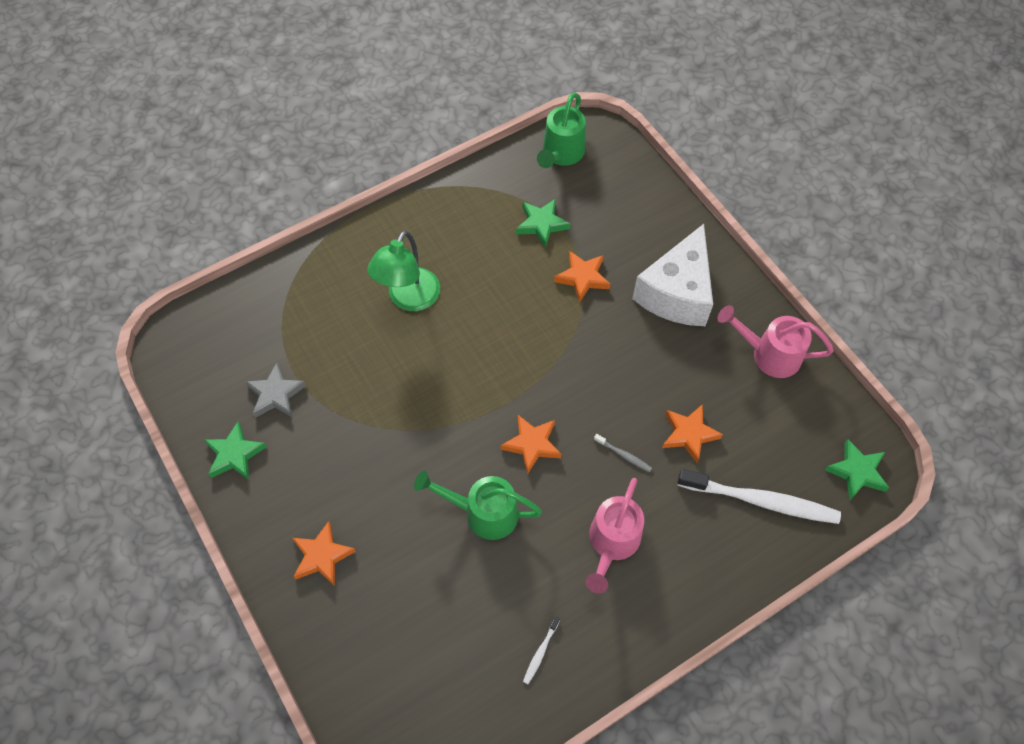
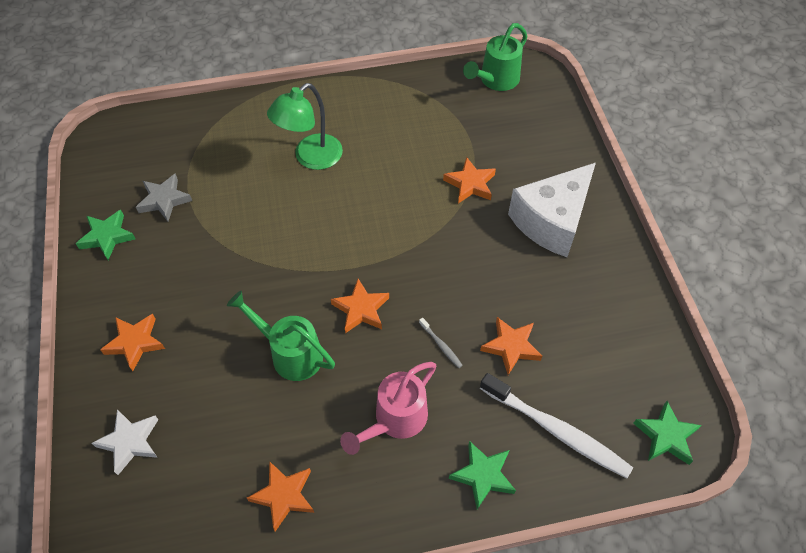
camera: 20 degrees right, 5 degrees down
(367, 656) = (130, 442): none -> white star
(540, 652) = (284, 496): white toothbrush -> orange star
(541, 224) = (453, 131): green star -> green star (483, 475)
(769, 354) = (619, 300): pink watering can -> none

